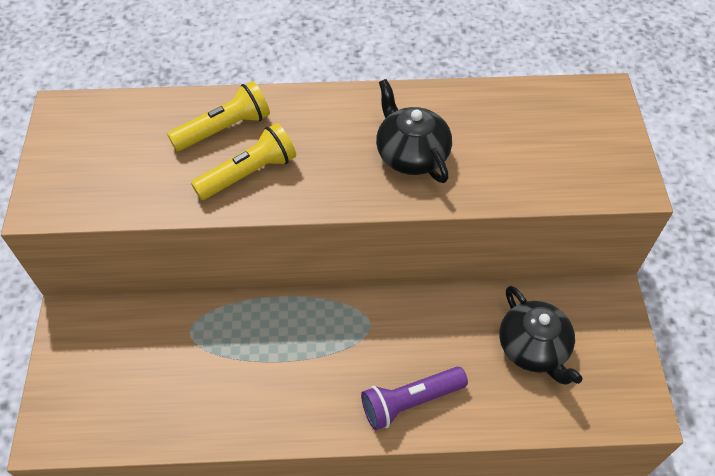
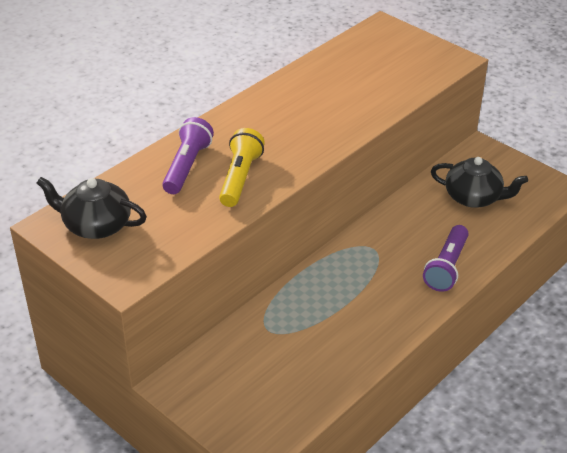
camera: 45 degrees left, 15 degrees down
(224, 128) = (187, 166): yellow flashlight -> purple flashlight
(411, 154) = (322, 112): black teapot -> black teapot (96, 225)

